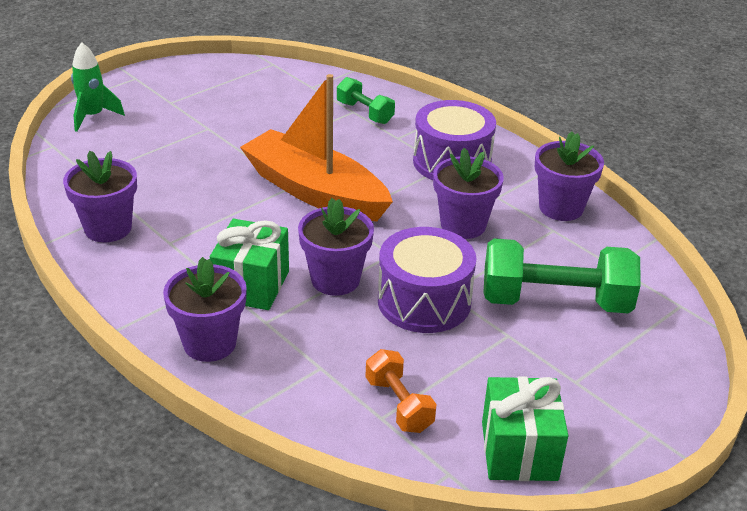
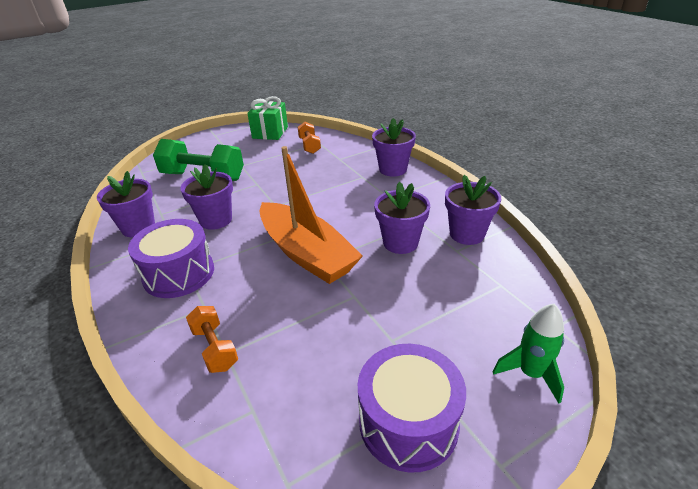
camera: 165 degrees left, 0 degrees up
(251, 285) = (367, 193): green gift -> none
(335, 280) = (316, 193): purple flower pot -> purple flower pot (400, 243)
(365, 113) = (215, 348): green dumbbell -> orange dumbbell
(424, 301) = (272, 180): purple drum -> purple drum (408, 422)

